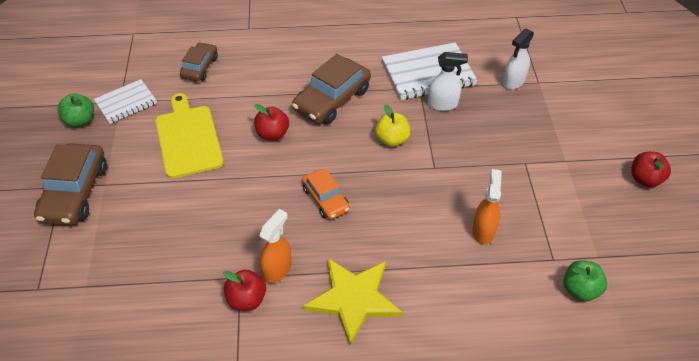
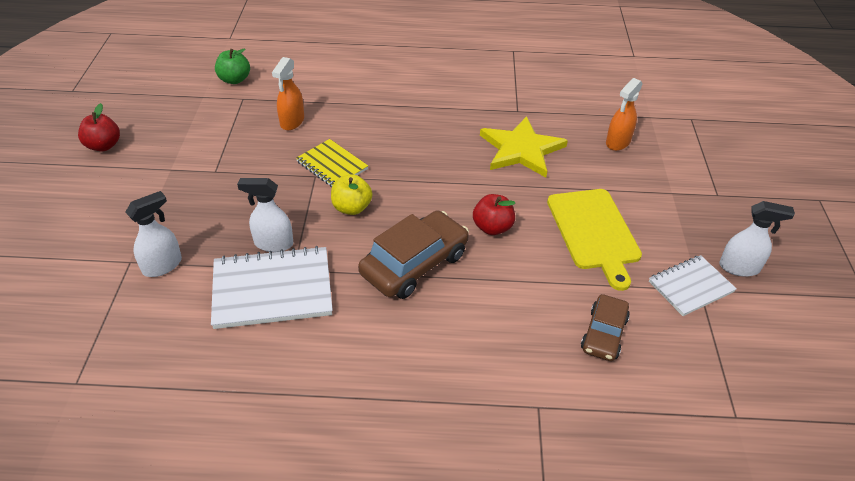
camera: 175 degrees left, 5 degrees down
(75, 192) = (700, 188): brown car -> none
(80, 120) = (739, 267): green apple -> white spray bottle
(247, 299) = (510, 97): red apple -> none
(277, 269) = (485, 113): orange spray bottle -> orange spray bottle (617, 142)
(326, 199) = (436, 158): orange car -> none
(353, 299) = (422, 90): yellow star -> yellow star (521, 149)
(423, 180) = (332, 165): none -> yellow notebook

